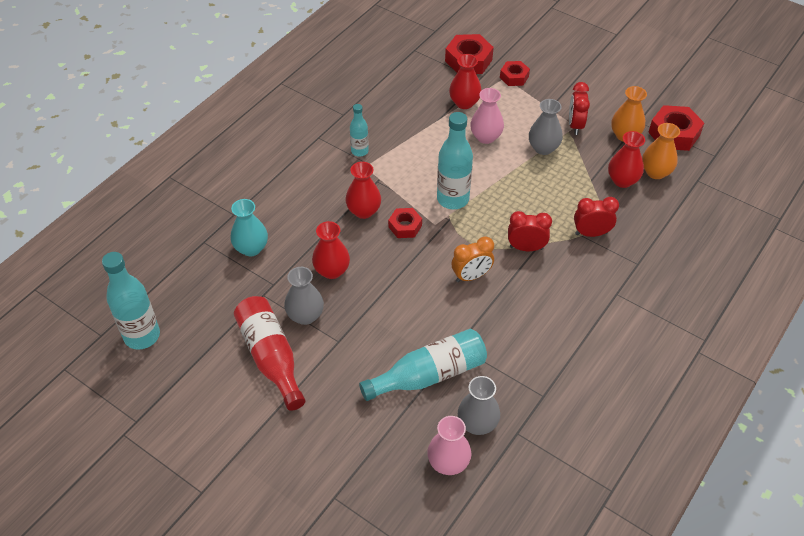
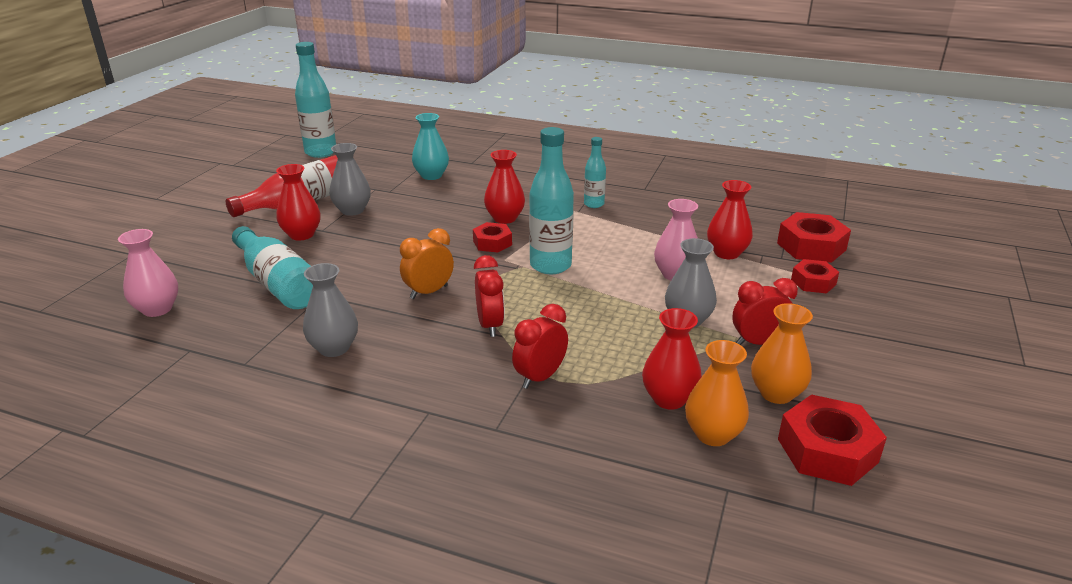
camera: 75 degrees right, 20 degrees down
(332, 271) = (414, 214): red vase -> red vase (302, 235)
(471, 276) = (429, 292): orange clock -> orange clock turned 90 degrees clockwise
(477, 424) = (207, 321): grey vase -> grey vase (334, 348)
(591, 233) = (540, 377): red clock -> red clock turned 120 degrees counterclockwise

